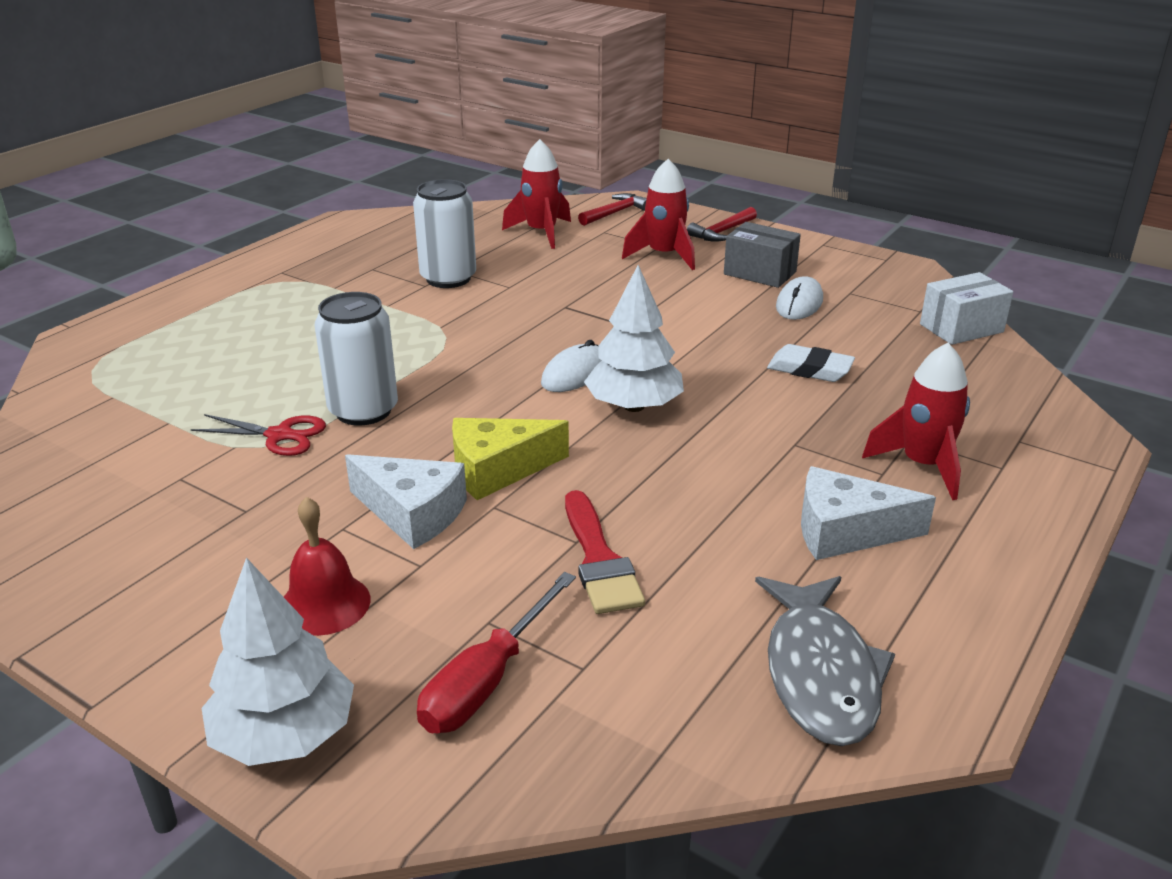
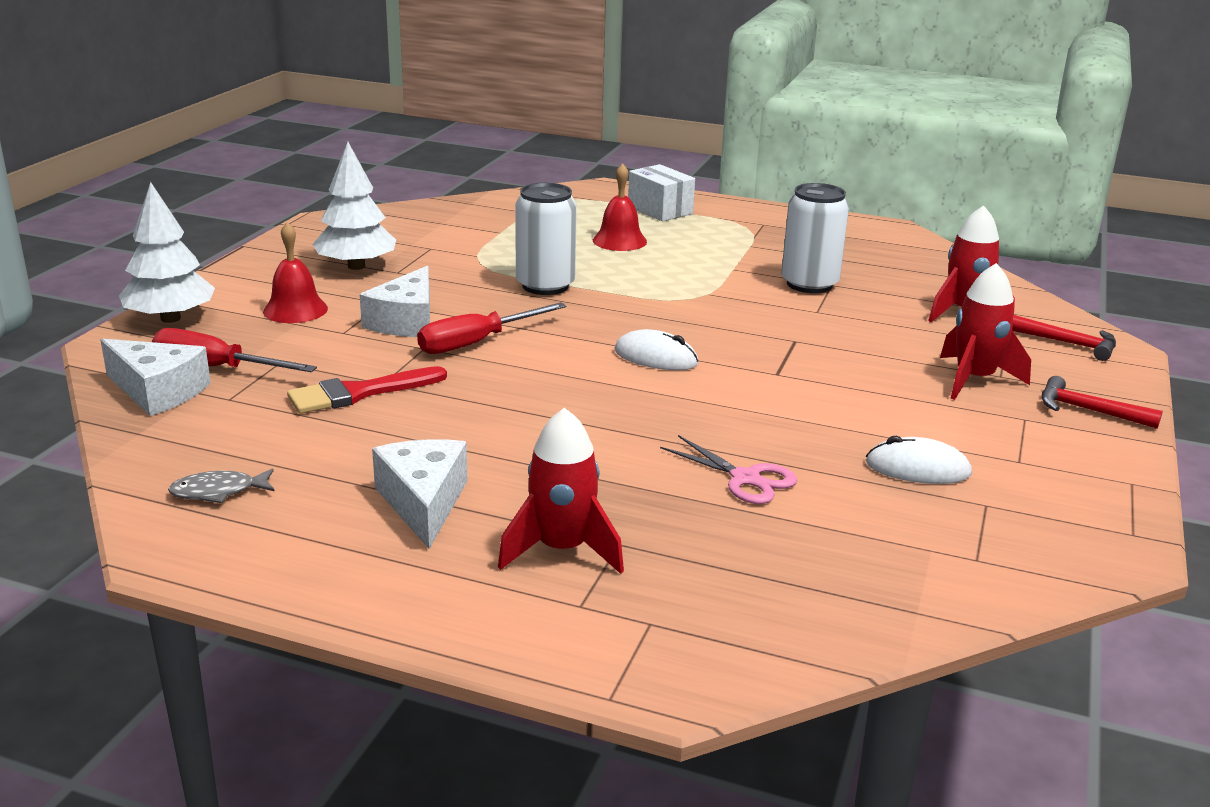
camera: 75 degrees right, 5 degrees down
(264, 351) = (619, 241): none -> red bell
(279, 435) = (496, 265): red scissors -> none
(497, 470) = (476, 343): yellow cheese -> red screwdriver
(542, 738) = (158, 391): none -> white cheese
(633, 406) = (609, 388): white tree -> white tree (356, 266)
(760, 273) = (984, 440): grey box -> none
(810, 369) = (745, 478): white eraser -> pink scissors
(820, 673) = (218, 492): grey fish -> grey fish, size x0.50
(961, 328) = (946, 591): white box -> white box (660, 210)

